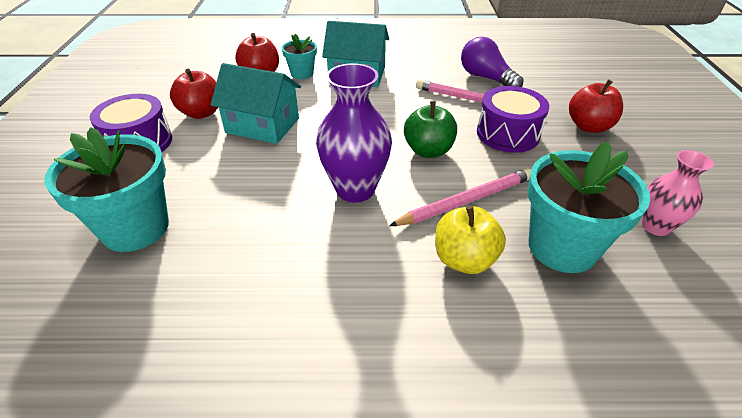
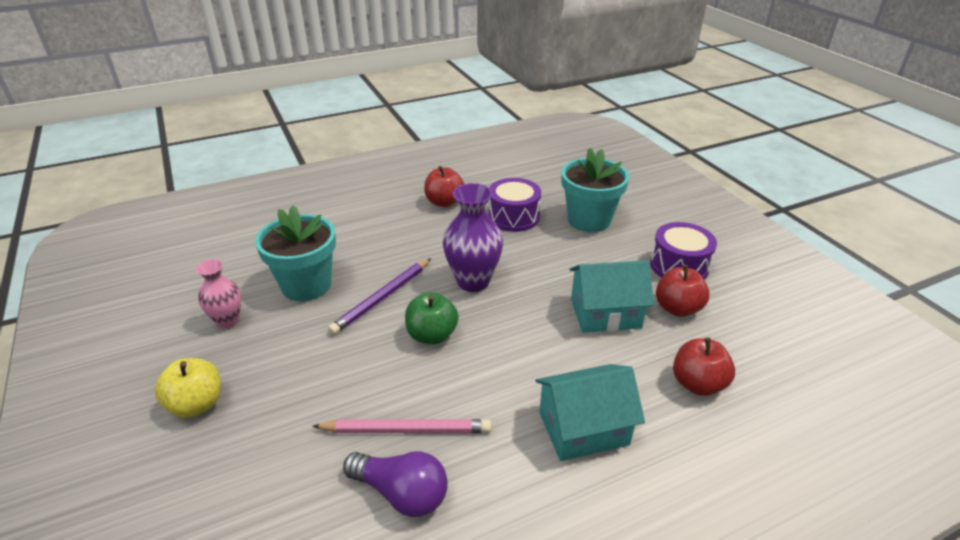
camera: 155 degrees right, 5 degrees down
(302, 73) = (653, 404): turquoise flower pot -> none
(464, 260) = (373, 260): yellow apple -> yellow apple (196, 404)
(466, 201) = (382, 297): pink pencil -> purple pencil
(507, 134) = (356, 384): purple drum -> purple drum (513, 217)
(589, 126) = (257, 429): red apple -> red apple (444, 202)

